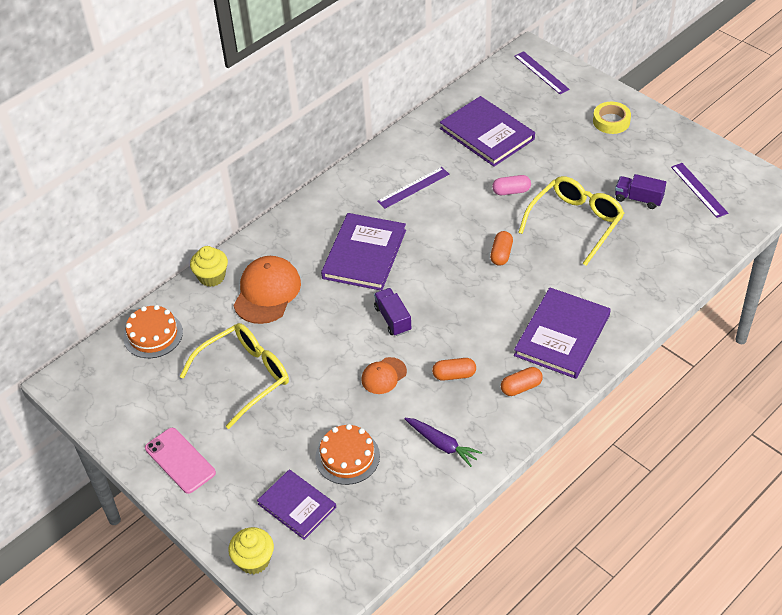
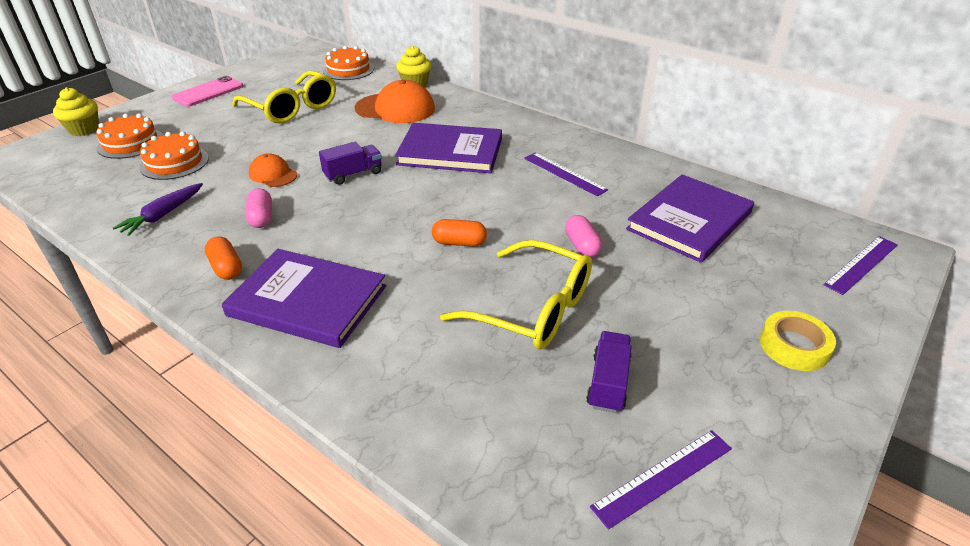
camera: 80 degrees right, 10 degrees down
(297, 506) = (130, 143): purple book -> orange cake
(454, 375) = (261, 217): orange capsule -> pink capsule

